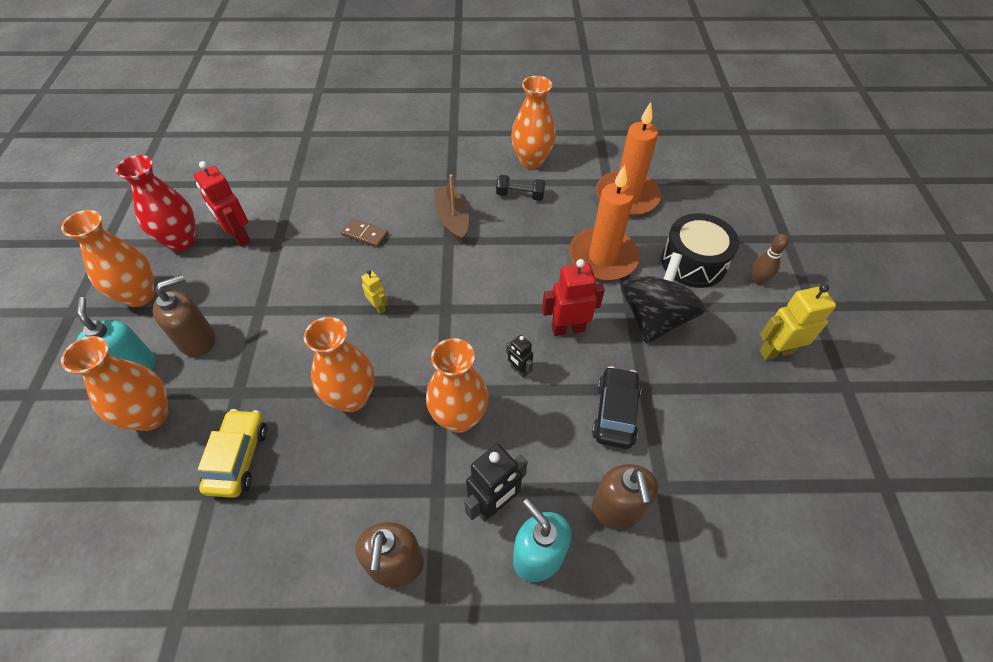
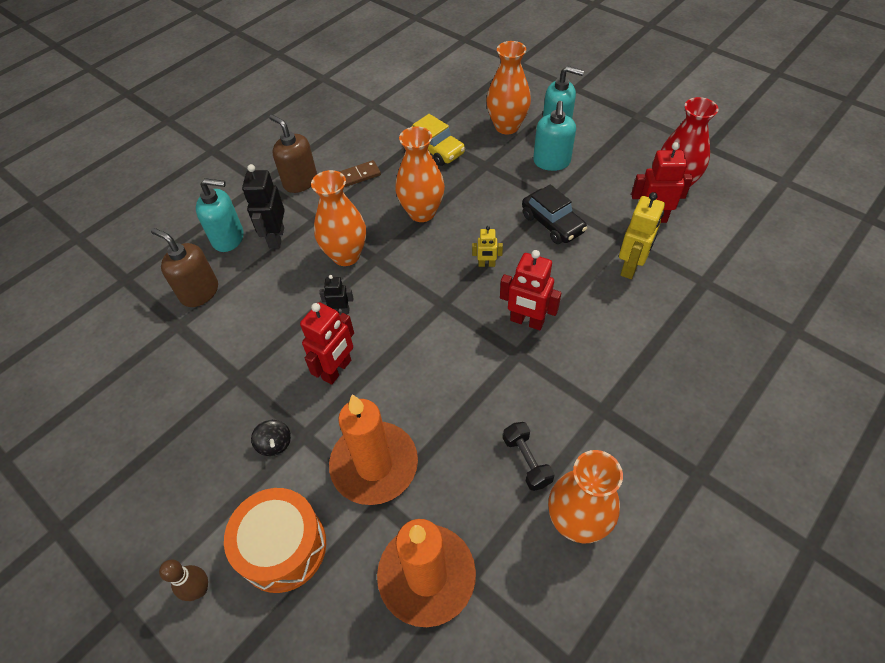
camera: 135 degrees right, 0 degrees up
(140, 295) = (626, 148): orange vase -> none
(197, 340) = (551, 162): brown soap dispenser -> turquoise soap dispenser
(365, 235) = (581, 298): brown domino -> brown domino (359, 175)
(415, 251) = (526, 321): none -> red robot
(452, 219) = (544, 375): brown boat -> none
(520, 195) = (526, 461): black dumbbell -> black dumbbell turned 75 degrees counterclockwise
(615, 413) = (245, 342): black car -> black car (552, 224)
(654, 318) = (275, 444): black spinning top -> black spinning top, size x0.40
(693, 262) = (283, 547): black drum -> orange drum
(776, 351) = (141, 510): yellow robot -> yellow robot (631, 267)

